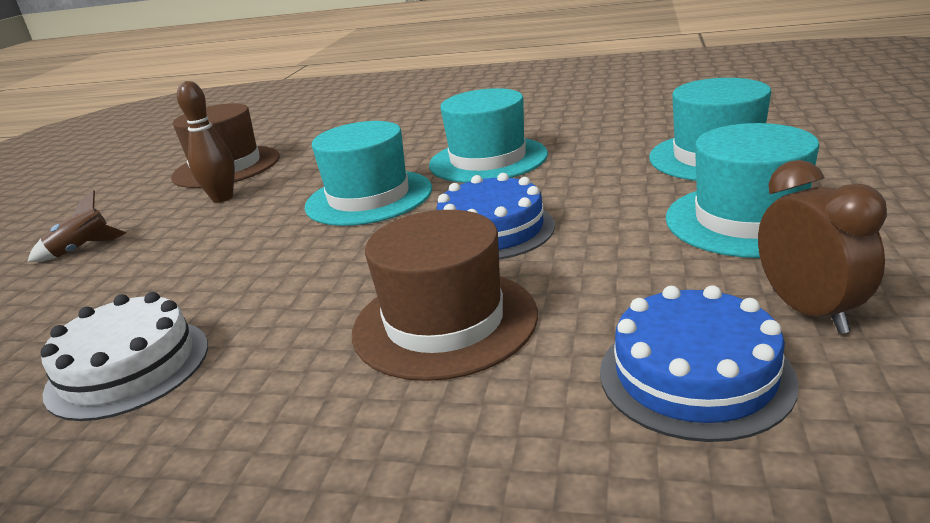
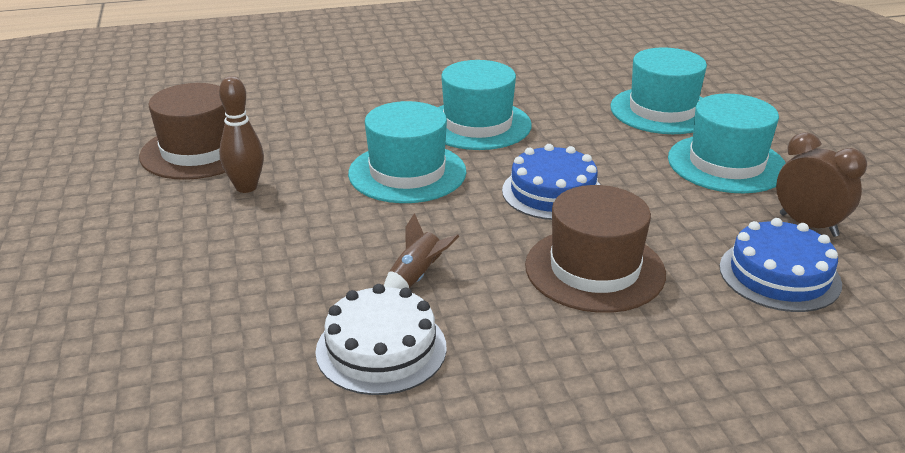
camera: 30 degrees left, 5 degrees up
(82, 249) = (158, 260): brown rocket -> brown rocket (416, 277)

